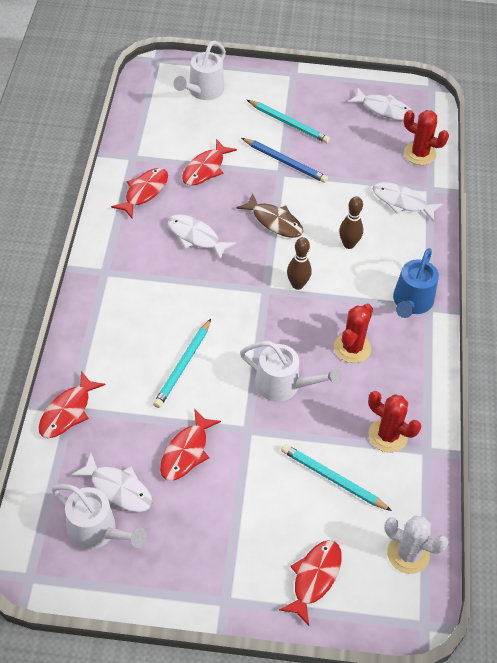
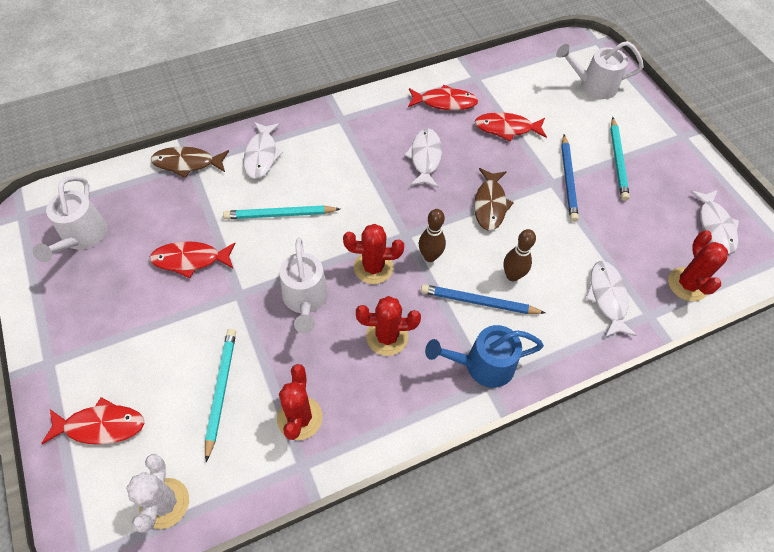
camera: 60 degrees right, 5 degrees up
(68, 412) = (187, 163): red fish -> brown fish
(118, 489) = (129, 231): white fish -> white fish (261, 155)
(283, 326) = (373, 267): none -> red cactus
(358, 276) = (479, 302): none -> blue pencil

